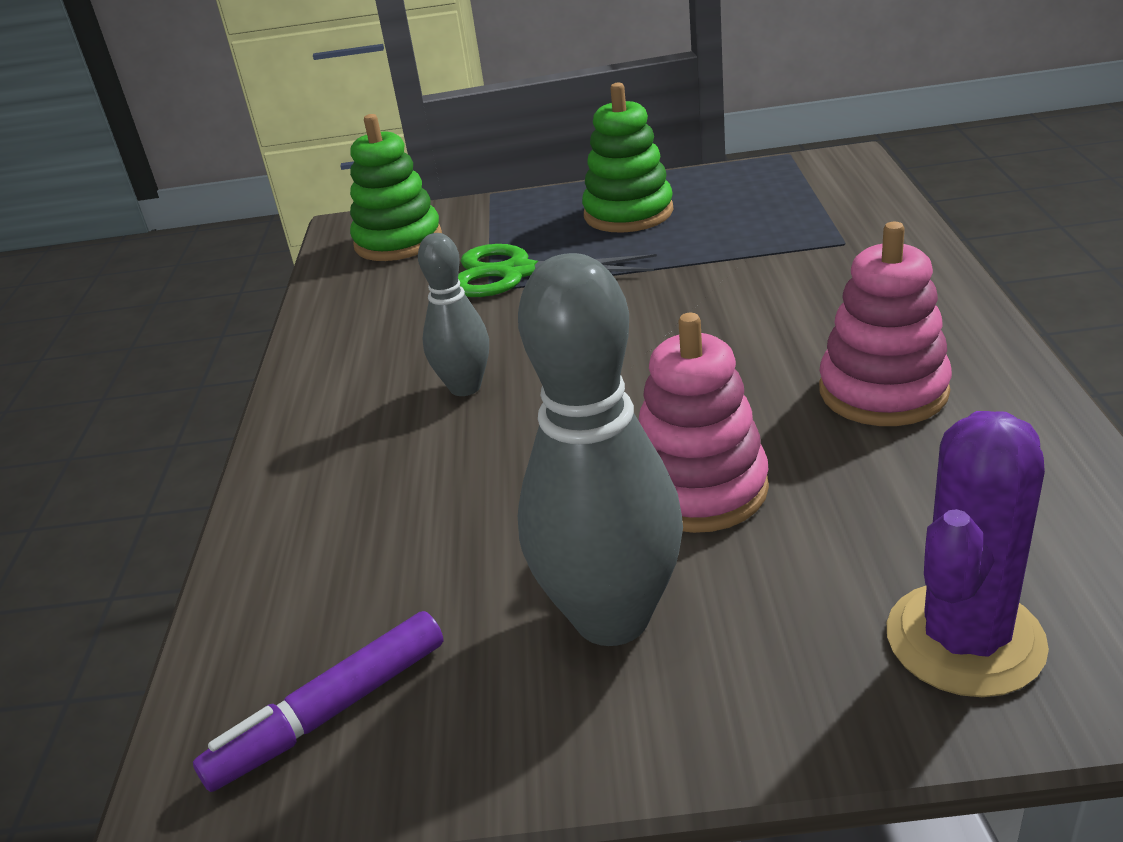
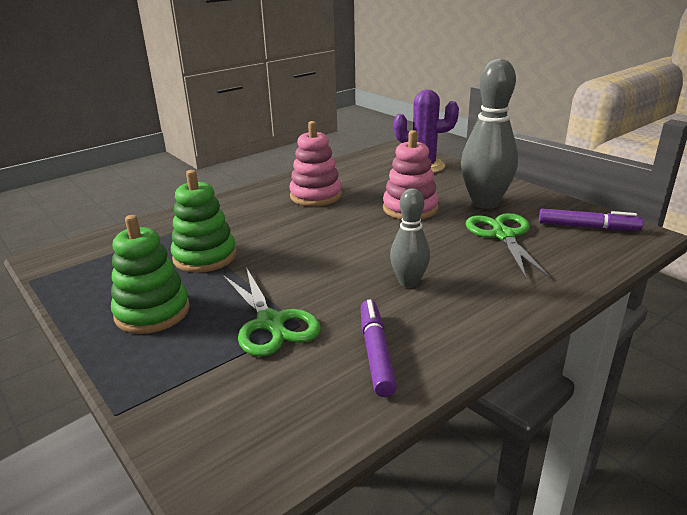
camera: 130 degrees left, 5 degrees down
(381, 320) = (376, 353): none -> purple marker
(398, 241) = (246, 423): green stacking toy -> green stacking toy (205, 257)
(458, 555) = (503, 235): none -> green scissors

